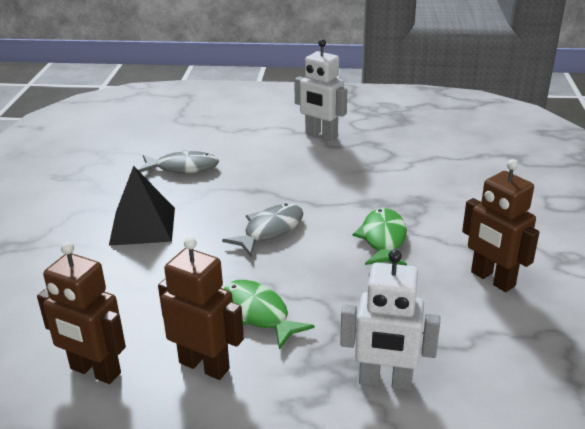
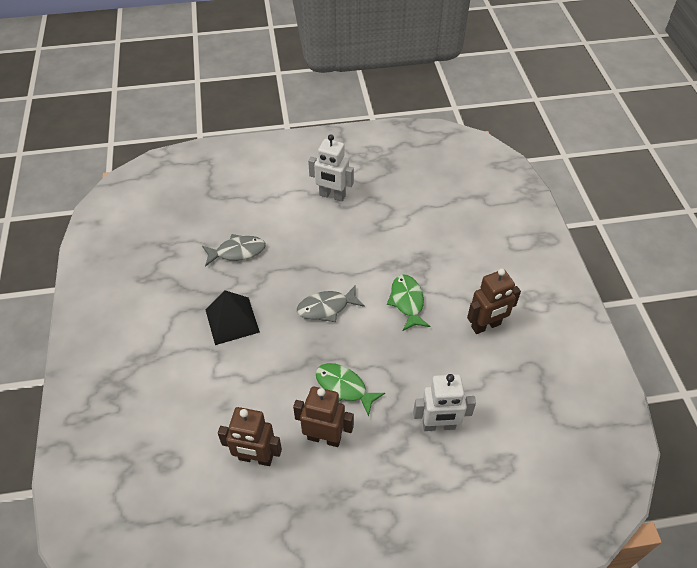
camera: 15 degrees left, 20 degrees up
(270, 230) = (326, 308): grey fish -> grey fish turned 135 degrees counterclockwise
(492, 279) = (486, 326): brown robot -> brown robot turned 60 degrees counterclockwise

